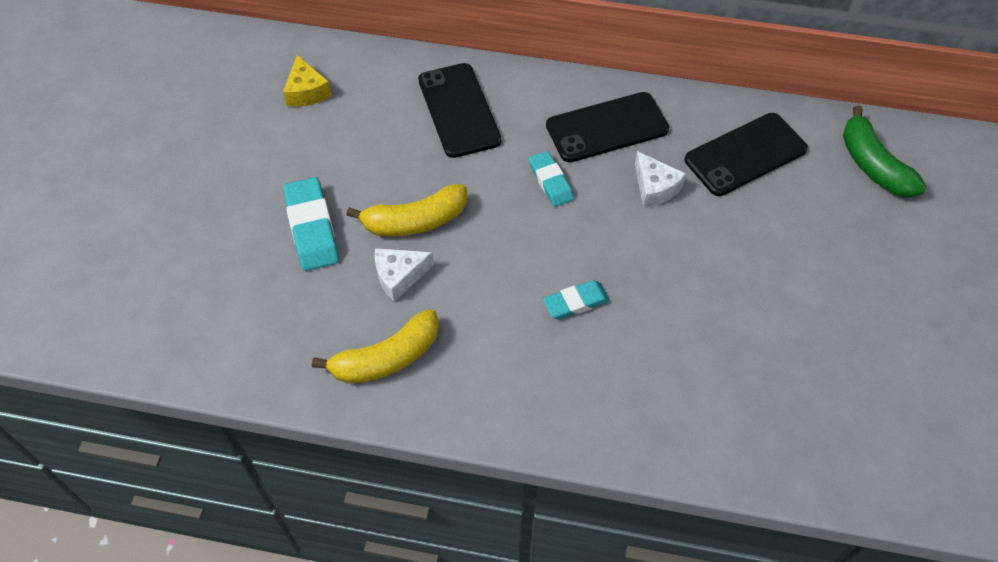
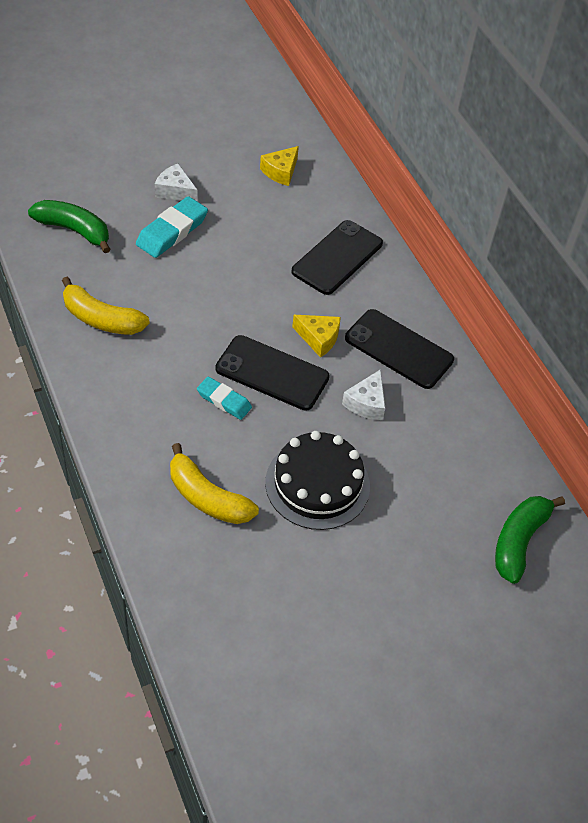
camera: 50 degrees right, 5 degrees down
(234, 319) = (74, 230): none -> green banana
(399, 276) = (169, 294): white cheese -> white cheese (175, 191)
(415, 221) = (220, 280): yellow banana -> yellow banana (207, 497)
(550, 181) = (318, 338): turquoise eraser -> yellow cheese
(726, 279) = (317, 484): none -> black cake
(745, 154) = (451, 448): black phone -> black phone (272, 373)

